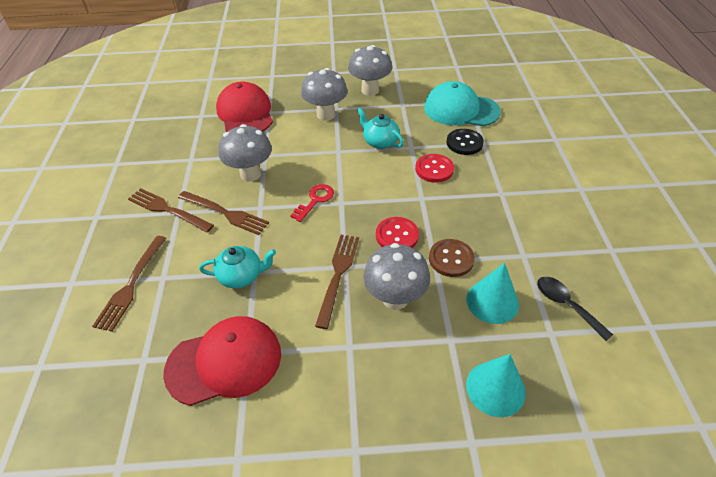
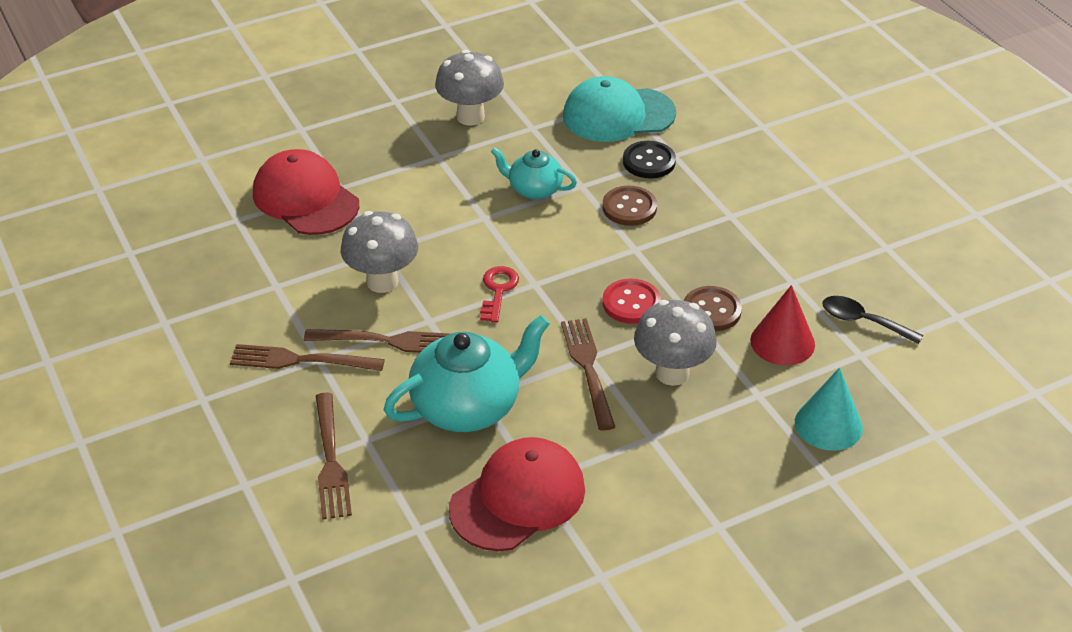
camera: 25 degrees left, 5 degrees down
(241, 276) = (468, 406): turquoise teapot -> turquoise teapot, size x1.76
(326, 114) = (430, 170): grey mushroom -> none
(434, 169) = (629, 208): red button -> brown button
(492, 301) = (782, 342): turquoise cone -> red cone

